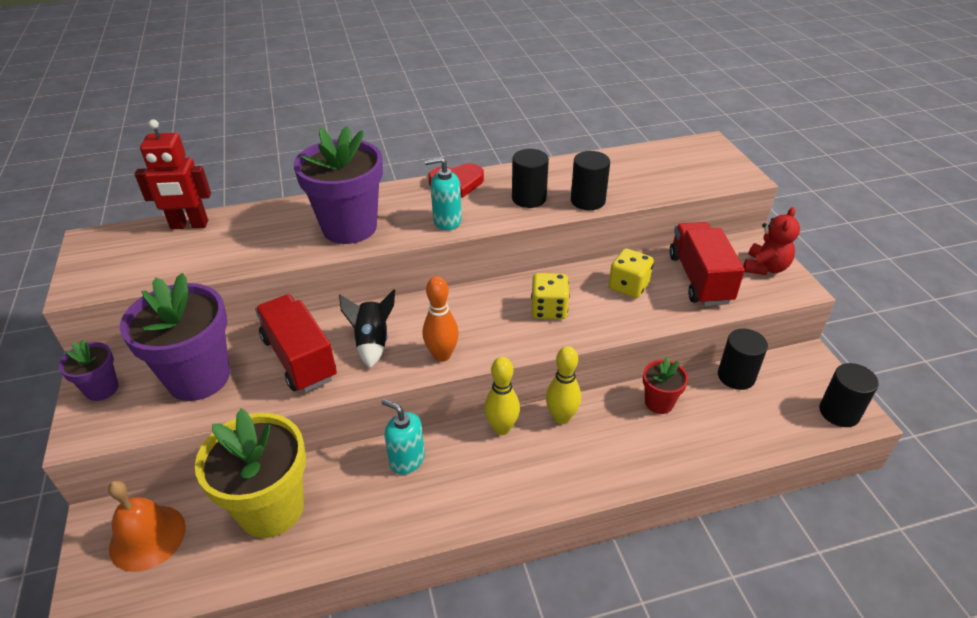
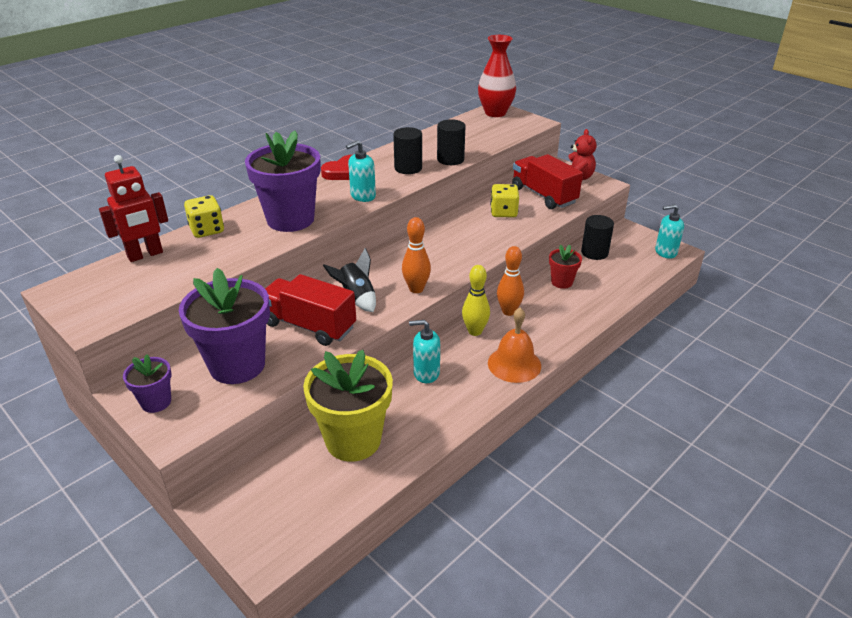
camera: 30 degrees left, 5 degrees down
(147, 537) = (269, 498): orange bell -> orange bell (514, 364)
(549, 310) = (464, 240): yellow dice -> yellow dice (207, 230)
(561, 417) = (508, 311): yellow bowling pin -> orange bowling pin
(701, 149) = (495, 113): none -> red vase
(839, 412) = (665, 252): black cylinder -> turquoise soap dispenser

